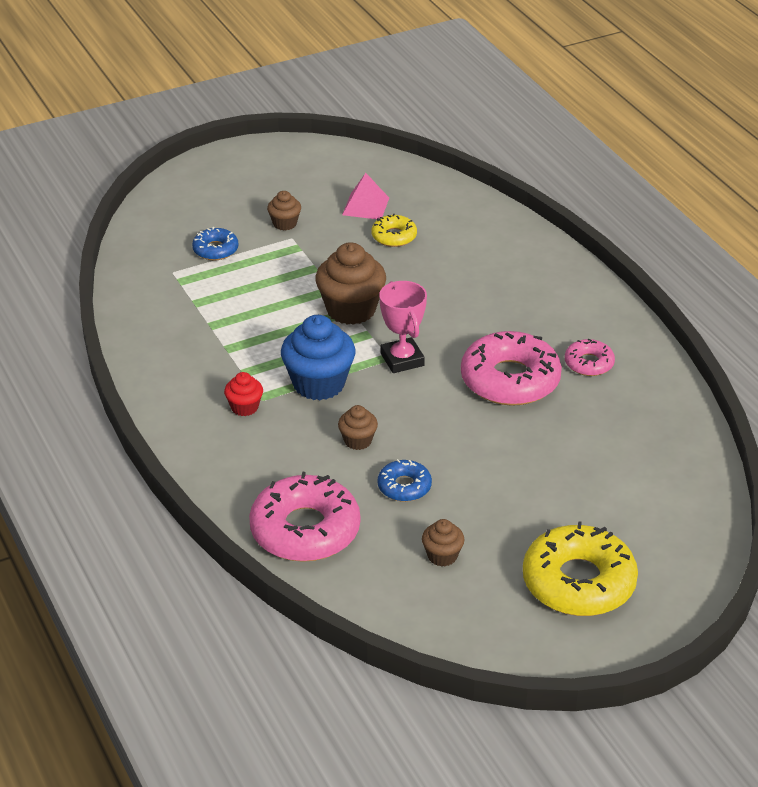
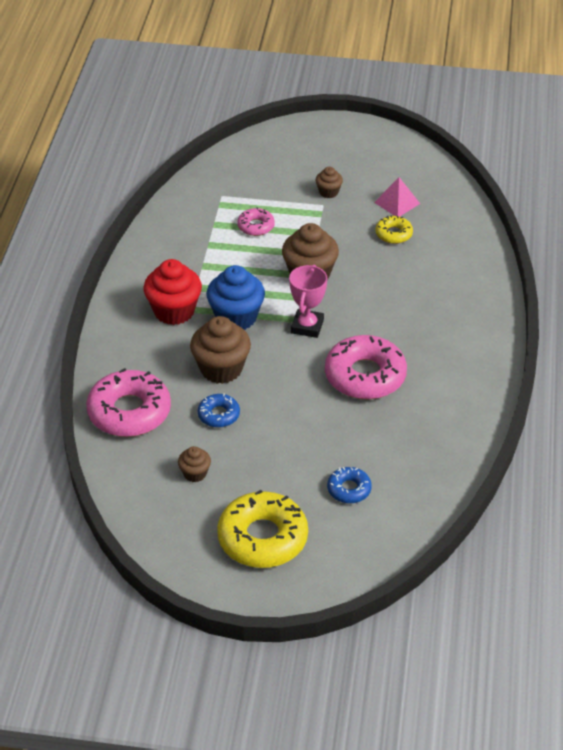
camera: 35 degrees right, 5 degrees up
(215, 250) = (264, 191): blue donut -> blue donut (349, 489)
(244, 407) = (174, 311): red cupcake -> red cupcake, size x1.94
(358, 441) = (221, 369): brown cupcake -> brown cupcake, size x1.94
(589, 363) = (433, 390): pink donut -> pink donut (256, 226)

